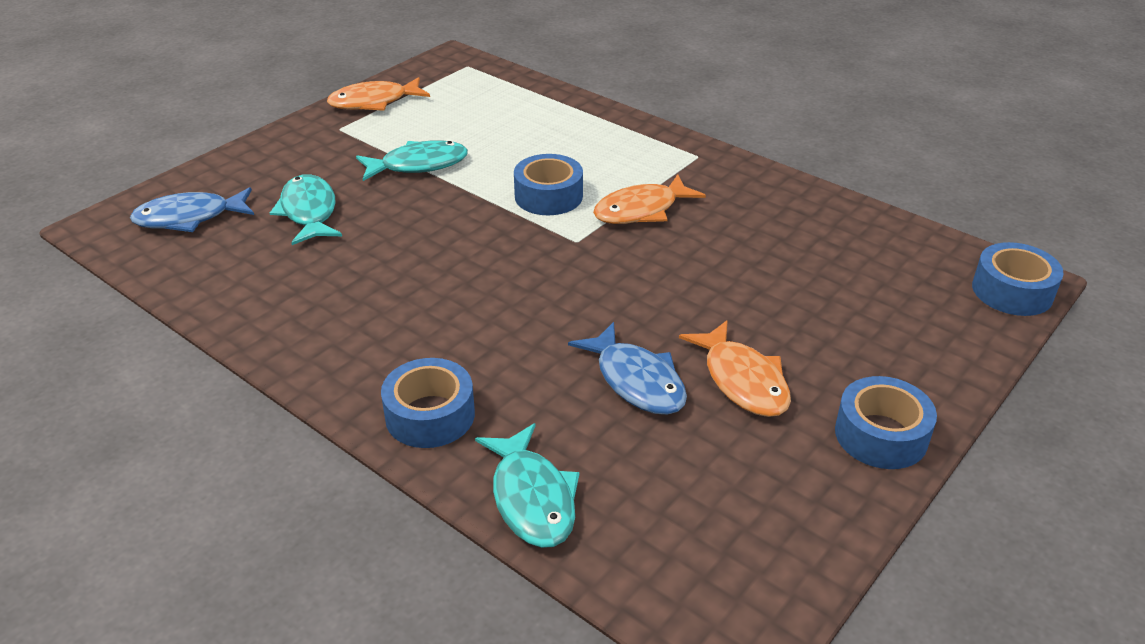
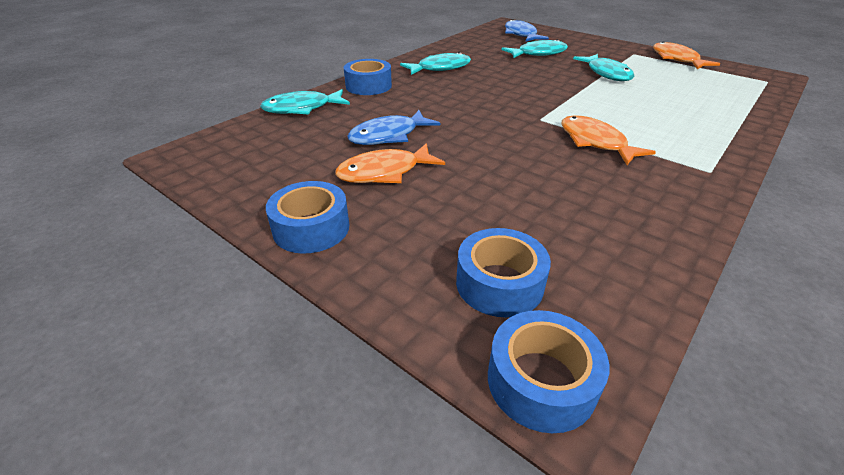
camera: 90 degrees right, 0 degrees up
(354, 324) = (440, 68): none -> turquoise fish
(548, 196) = (594, 110): blue tape -> blue tape (499, 283)

